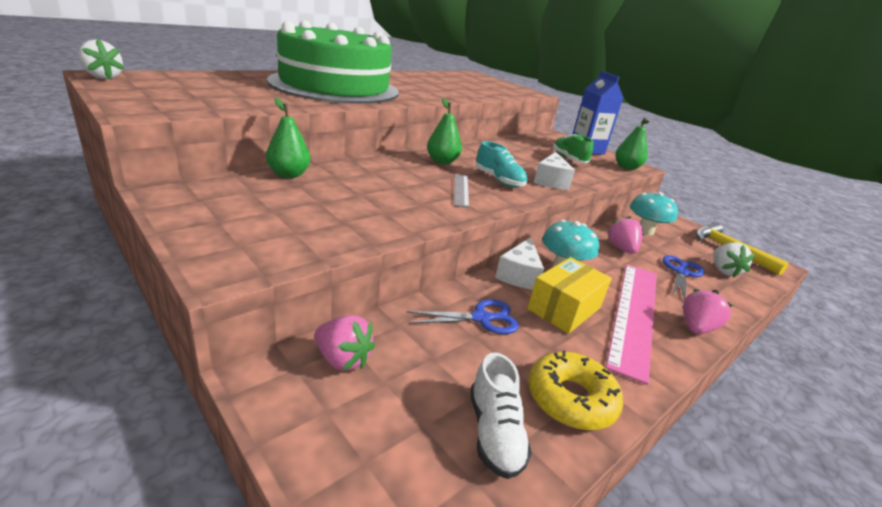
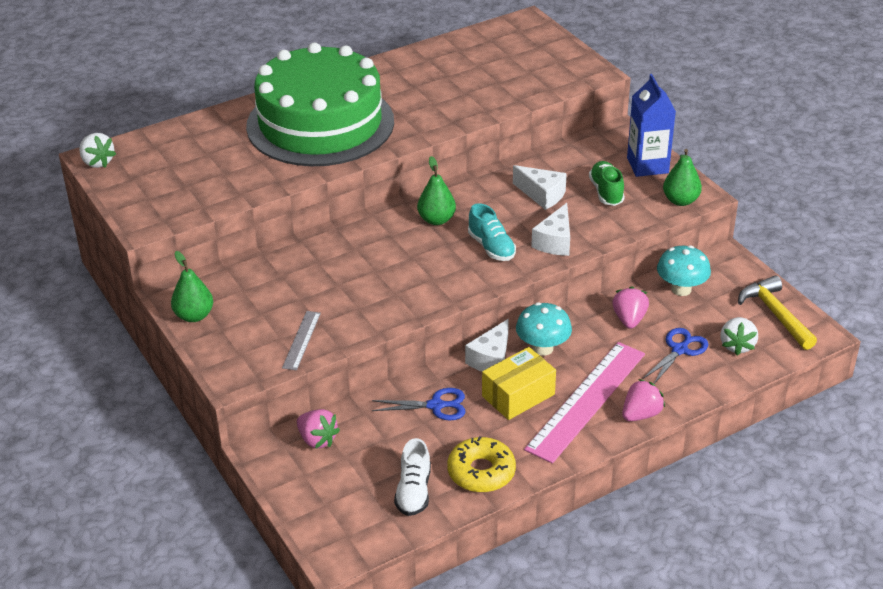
camera: 15 degrees right, 10 degrees up
(289, 175) = (274, 262): green pear -> green pear (194, 316)
(461, 190) = (442, 268): grey ruler -> grey ruler (302, 340)
(521, 156) = (542, 195): none -> white cheese

